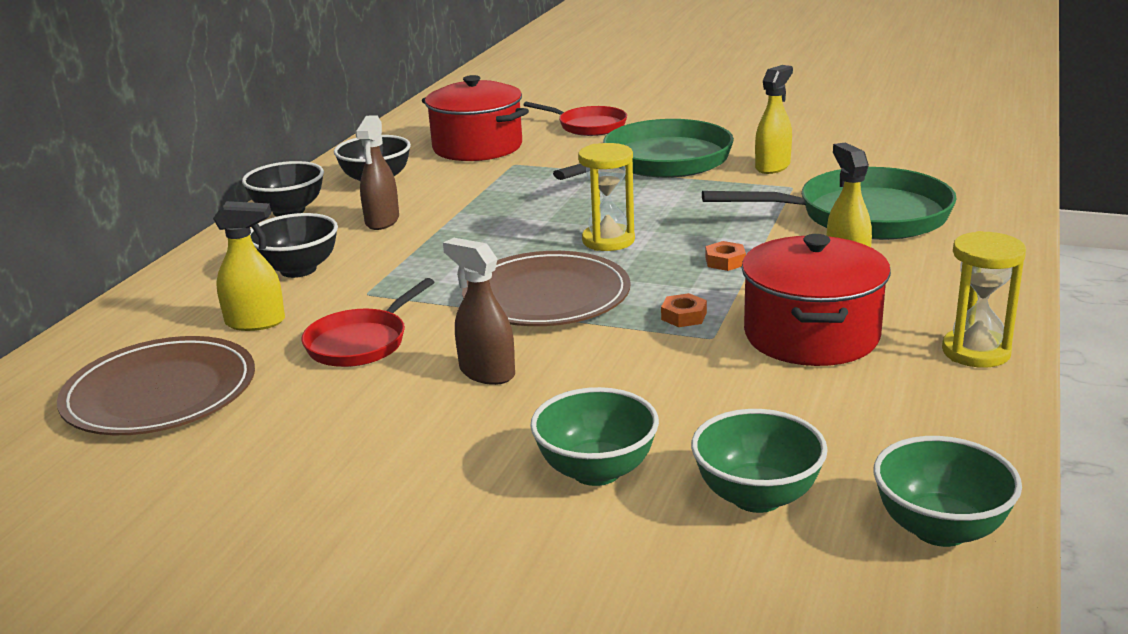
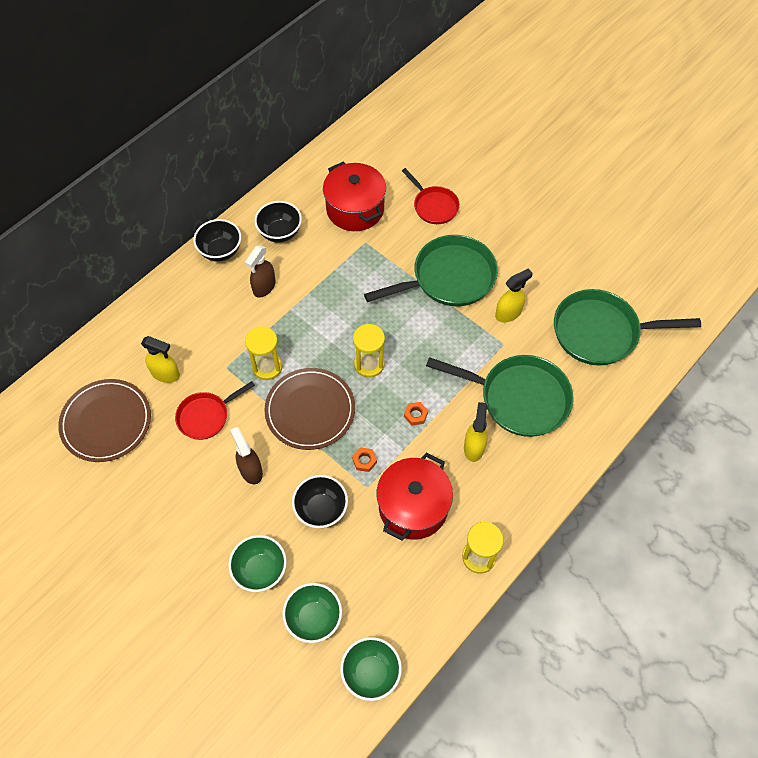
camera: 20 degrees right, 35 degrees up
(298, 270) = (203, 326): black bowl -> black bowl (321, 509)
(439, 278) = (267, 367): none -> yellow hourglass
(913, 153) = (601, 332): none -> green pan

